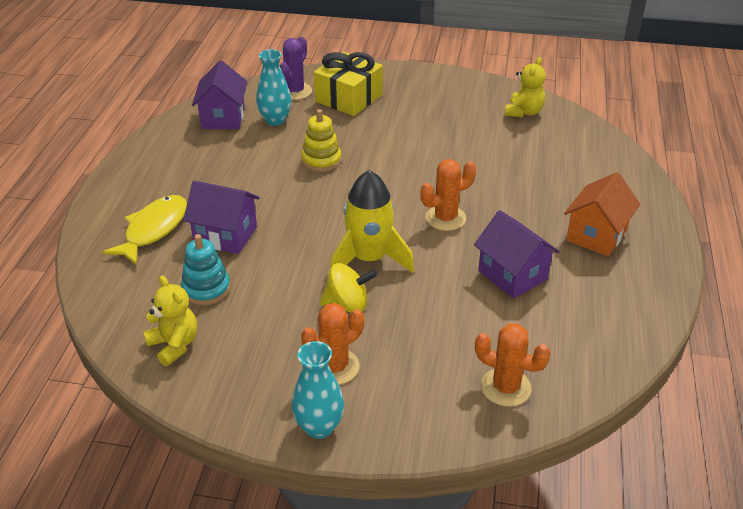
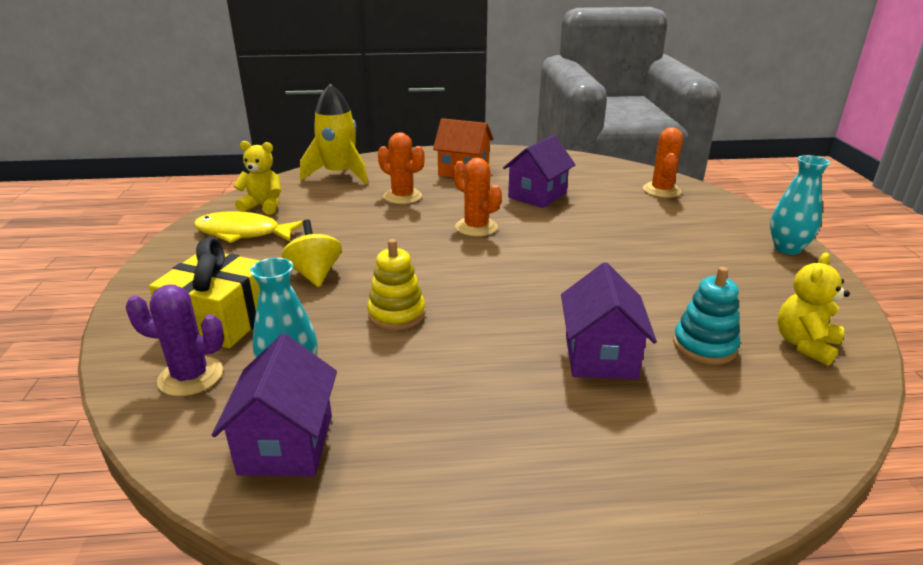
camera: 105 degrees left, 10 degrees down
(153, 229) = (640, 430): yellow fish -> yellow fish (243, 233)
(223, 118) = (286, 444): purple house -> purple house turned 75 degrees counterclockwise
(334, 367) = (720, 252): orange cactus -> orange cactus (402, 196)
(347, 305) = (641, 257): yellow spinning top -> yellow spinning top (315, 274)
(369, 259) = (567, 256): yellow rocket -> yellow rocket (339, 174)

